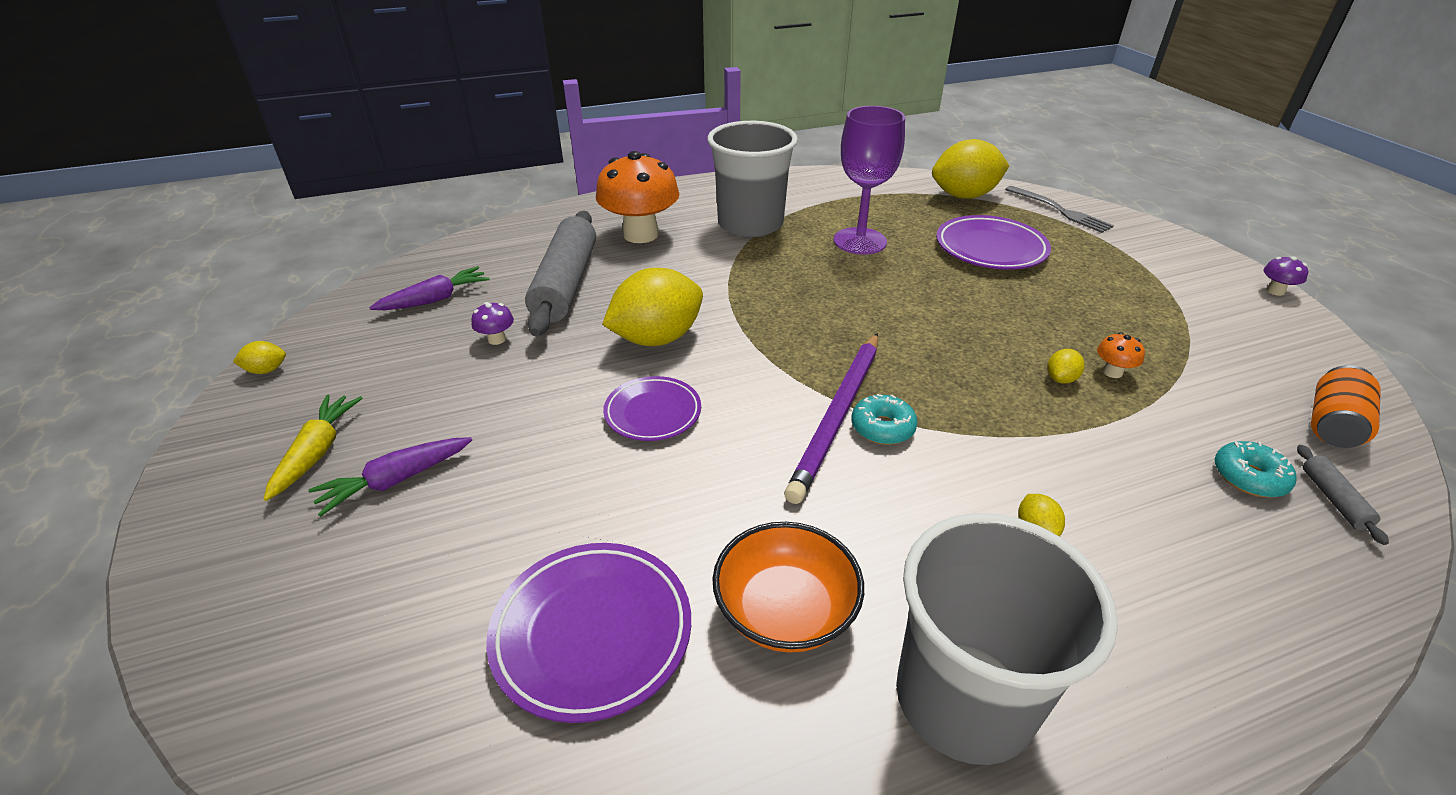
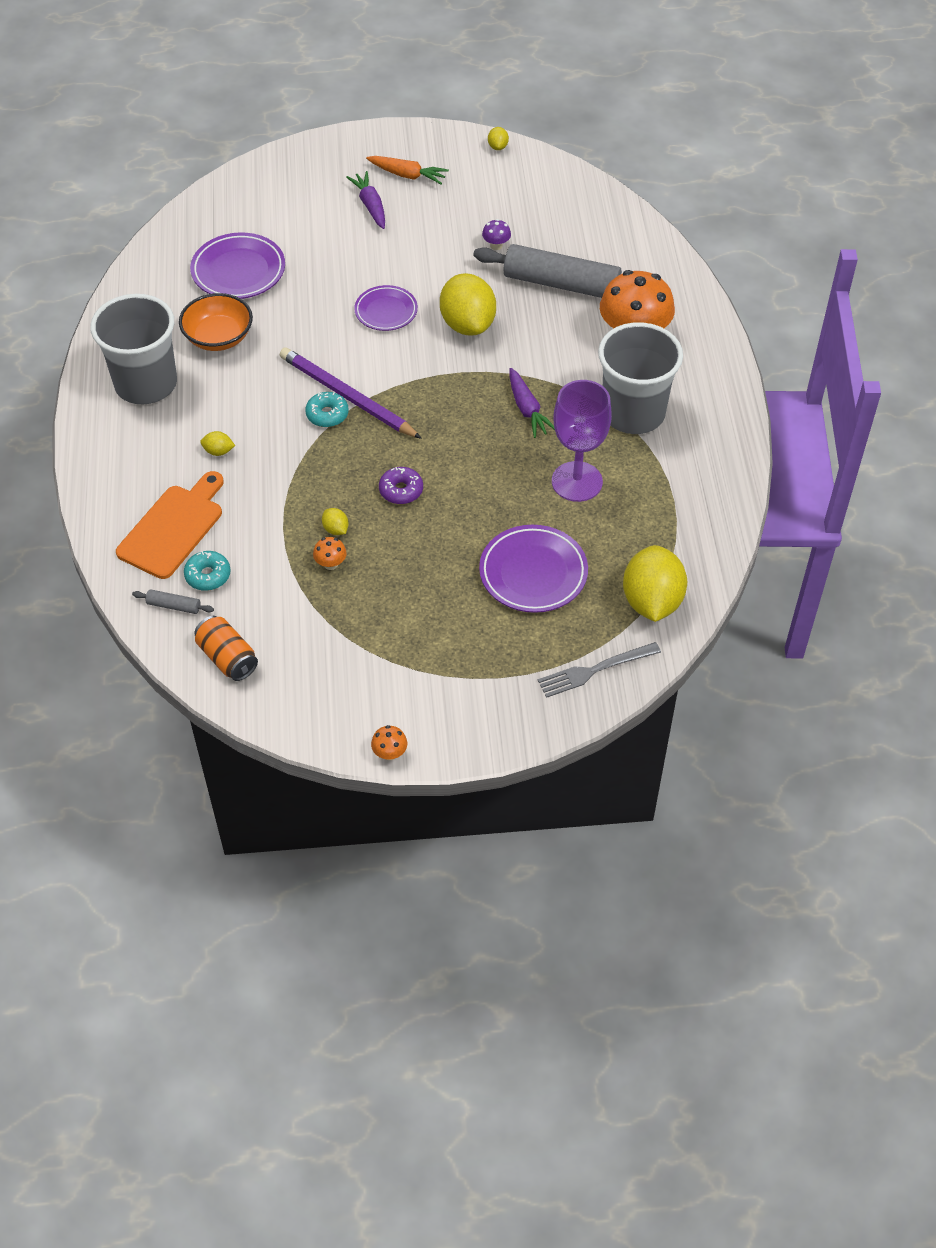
camera: 105 degrees right, 15 degrees up
(317, 452) = (407, 175): yellow carrot -> orange carrot
(435, 299) = (561, 215): purple carrot -> purple carrot (527, 409)
(959, 341) = (401, 490): none -> purple donut
(1219, 543) = (173, 528): none -> orange cutting board
(1275, 291) = (390, 753): purple mushroom -> orange mushroom

